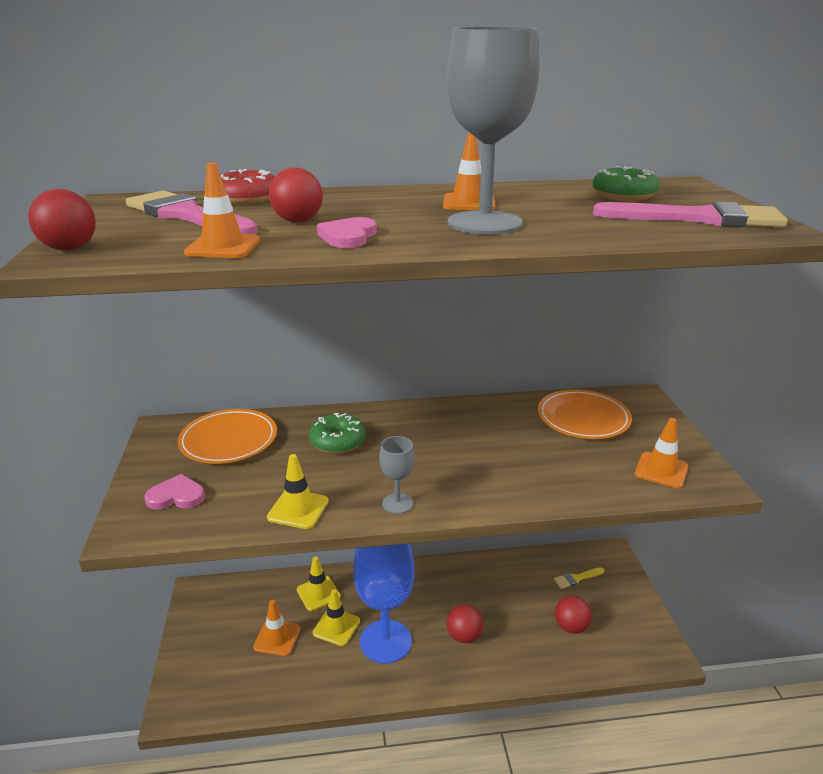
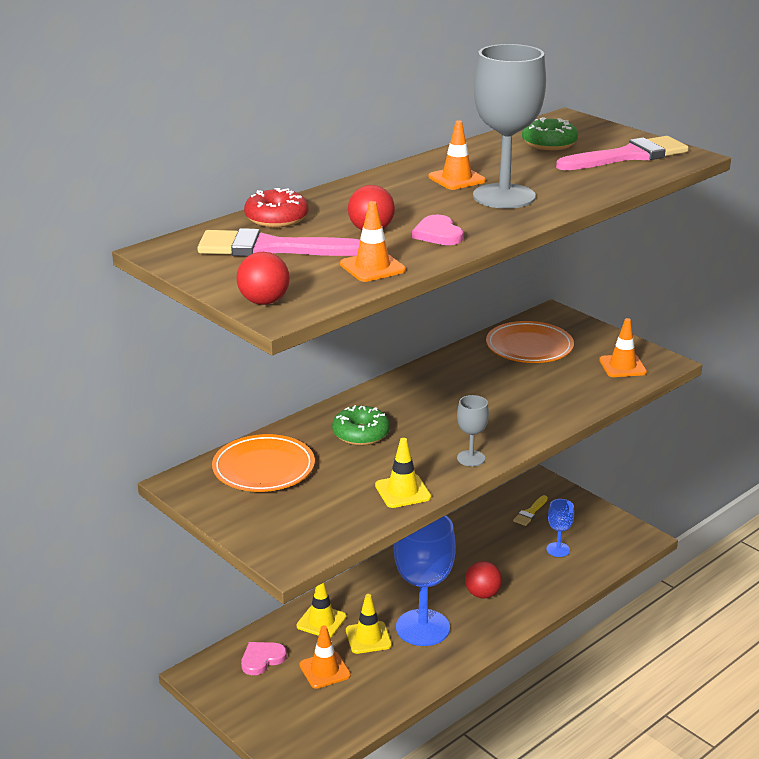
camera: 35 degrees left, 0 degrees up
(176, 496) = (289, 523): pink heart -> pink heart (262, 659)
(571, 627) = (558, 549): red ball -> blue goblet

